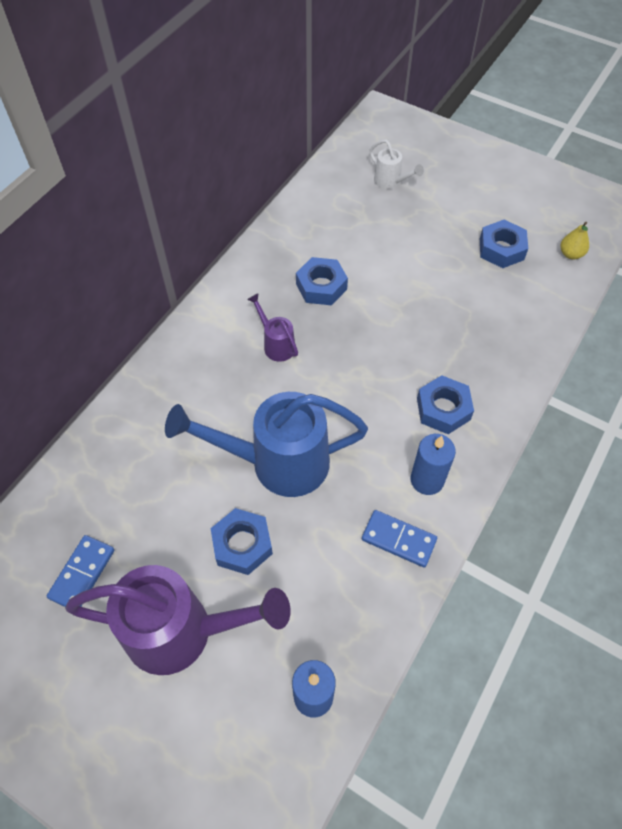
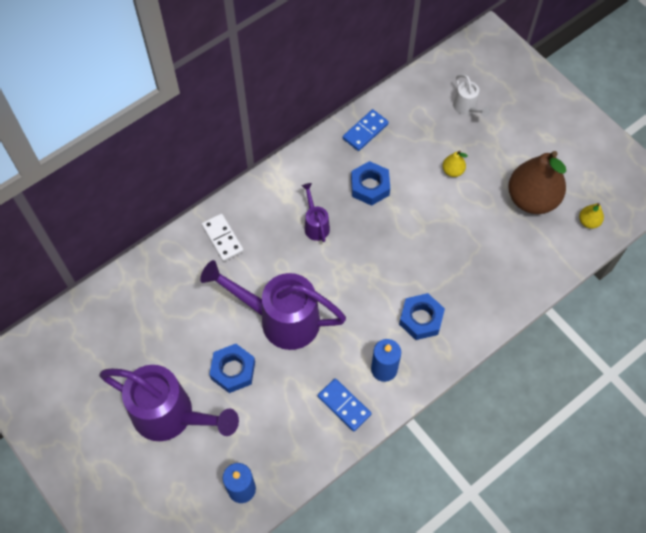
camera: 20 degrees right, 5 degrees up
(82, 574) = (118, 353): blue domino -> blue domino (365, 131)
(170, 392) = (222, 238): none -> white domino
(278, 463) = (281, 319): blue watering can -> purple watering can
(405, 245) = (452, 171): none -> yellow pear
(501, 249) = (532, 199): blue nut -> brown pear

